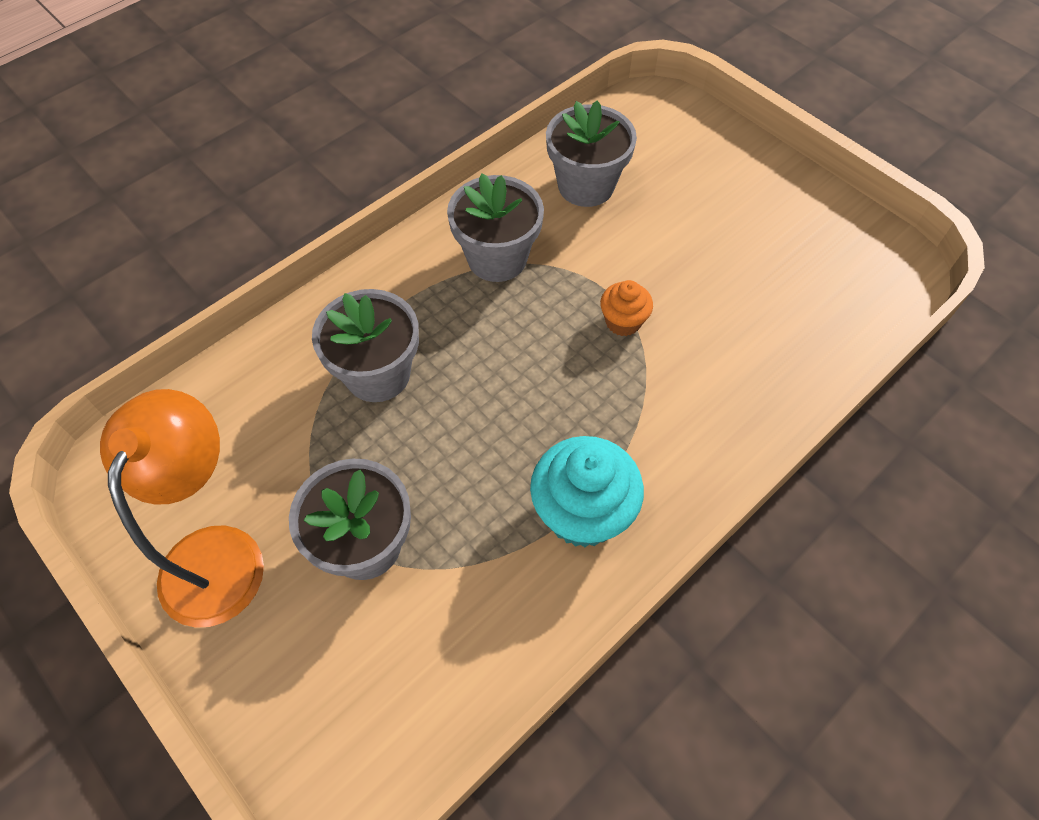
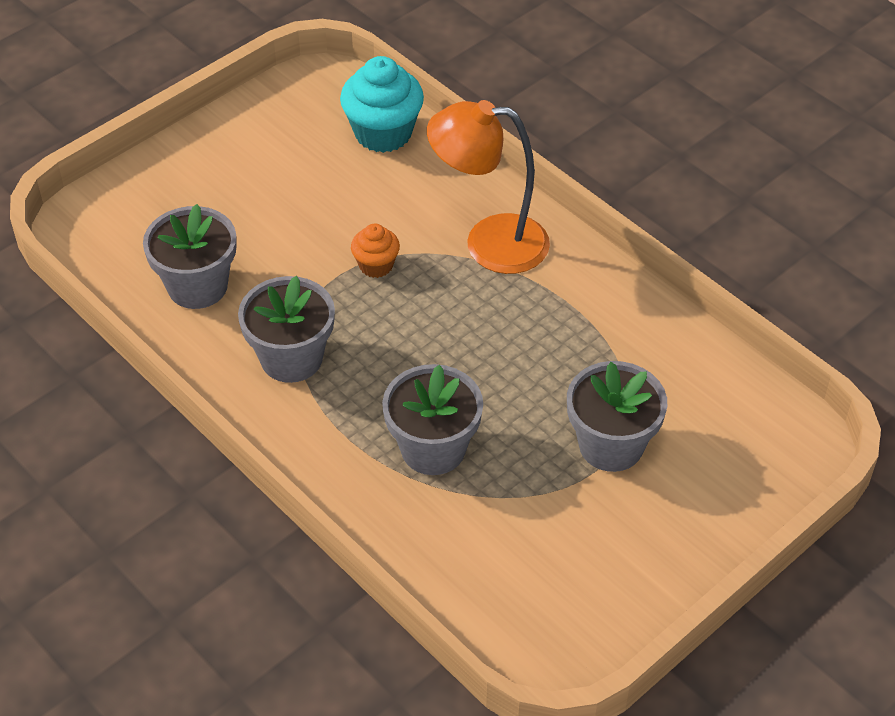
camera: 90 degrees left, 10 degrees down
(218, 552) = (627, 554): orange lamp -> orange lamp (489, 243)
(582, 513) = (572, 300): turquoise cupcake -> turquoise cupcake (383, 133)

